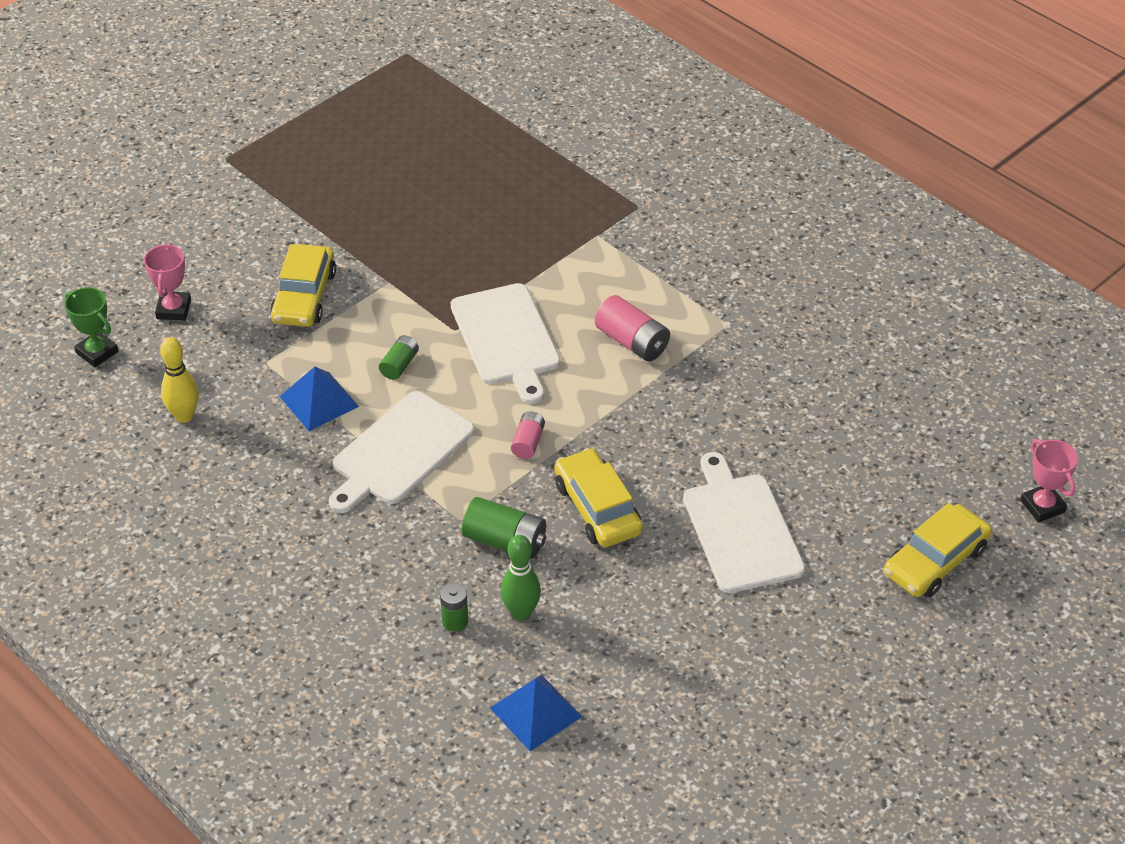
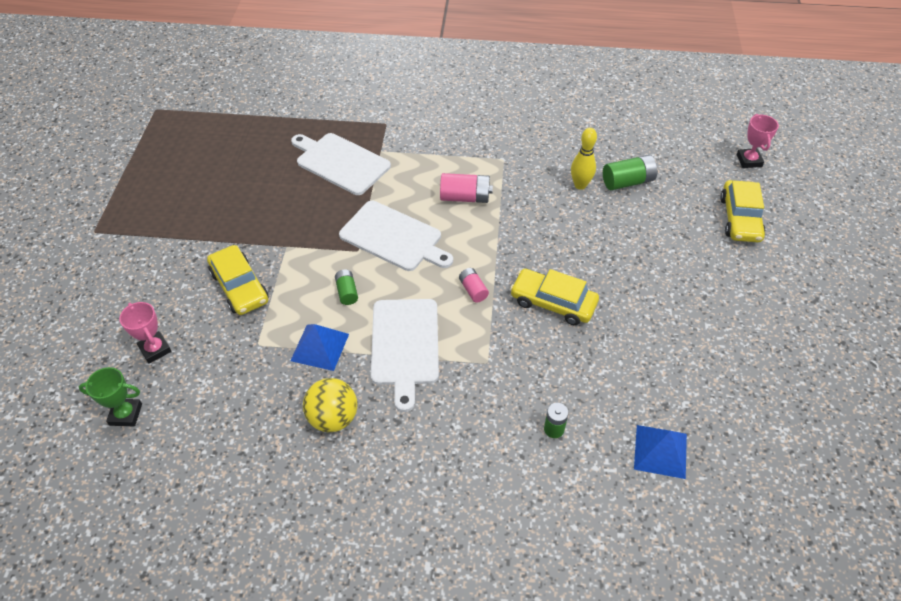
camera: 40 degrees left, 5 degrees up
(184, 416) = (237, 417): yellow bowling pin -> yellow bowling pin (580, 185)
(264, 473) = (333, 418): none -> yellow ball
(505, 541) = (526, 357): green battery -> green battery (627, 182)
(521, 613) = (583, 395): green bowling pin -> none
(740, 529) = (636, 264): white cutting board -> white cutting board (340, 162)
(1042, 506) = (749, 160): pink trophy -> pink trophy turned 60 degrees clockwise

